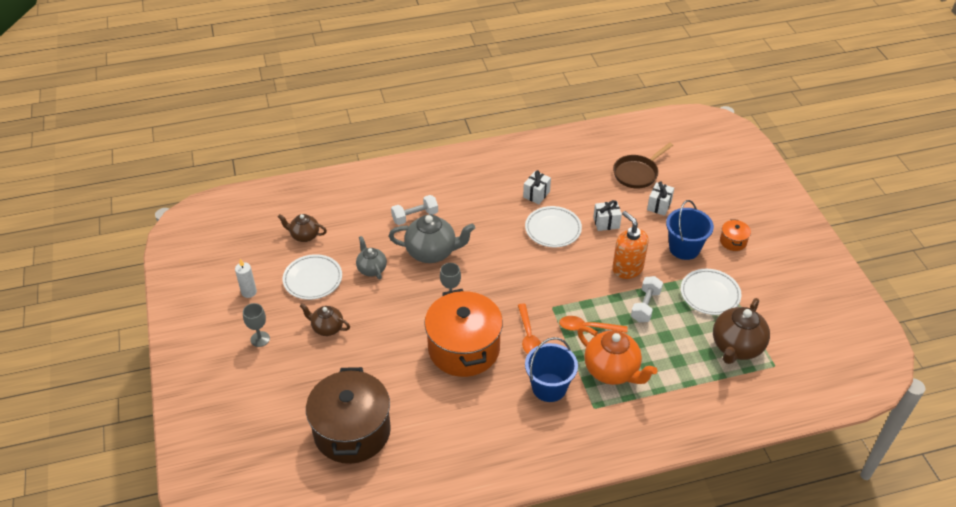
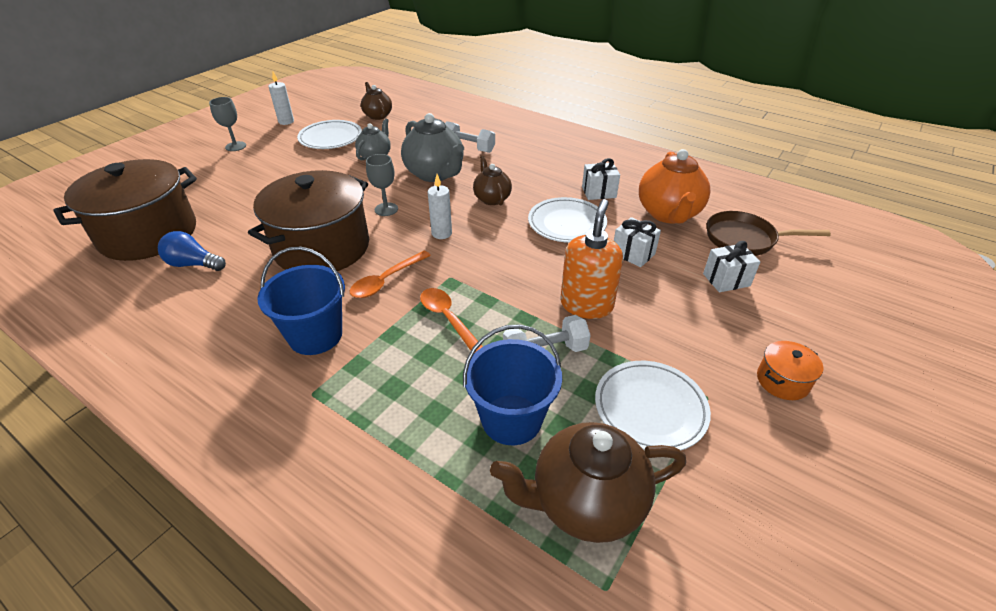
camera: 50 degrees right, 5 degrees down
(327, 328) = (278, 167): brown teapot -> brown teapot (492, 198)
(418, 418) = (193, 264): none -> blue light bulb
(464, 348) = (322, 247): orange pot -> brown pot
(506, 287) = (441, 233): none -> white candle
(612, 371) = (394, 378): orange teapot -> orange teapot (669, 214)
(684, 248) = (693, 337): blue bucket -> blue bucket (511, 419)

